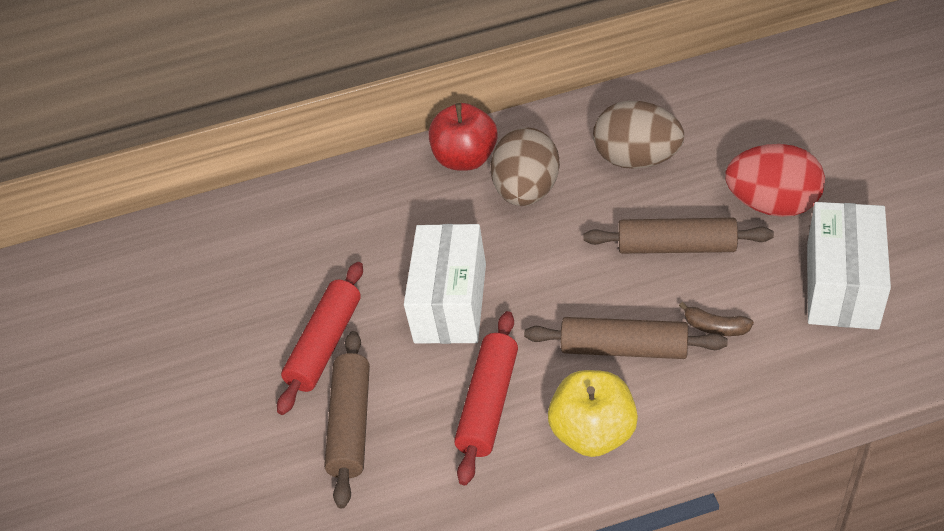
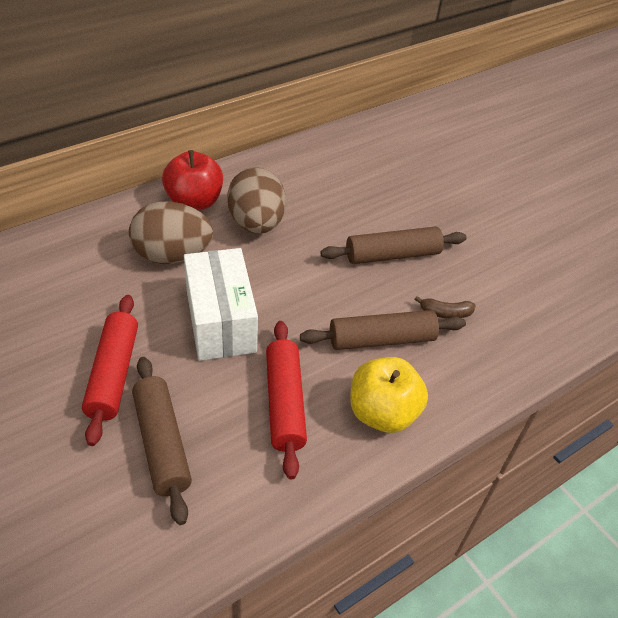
camera: 30 degrees left, 0 degrees up
(637, 160) = (337, 192): brown egg -> brown egg (172, 255)
(772, 205) = (451, 217): red egg -> none
(841, 285) = (522, 270): white box -> none

